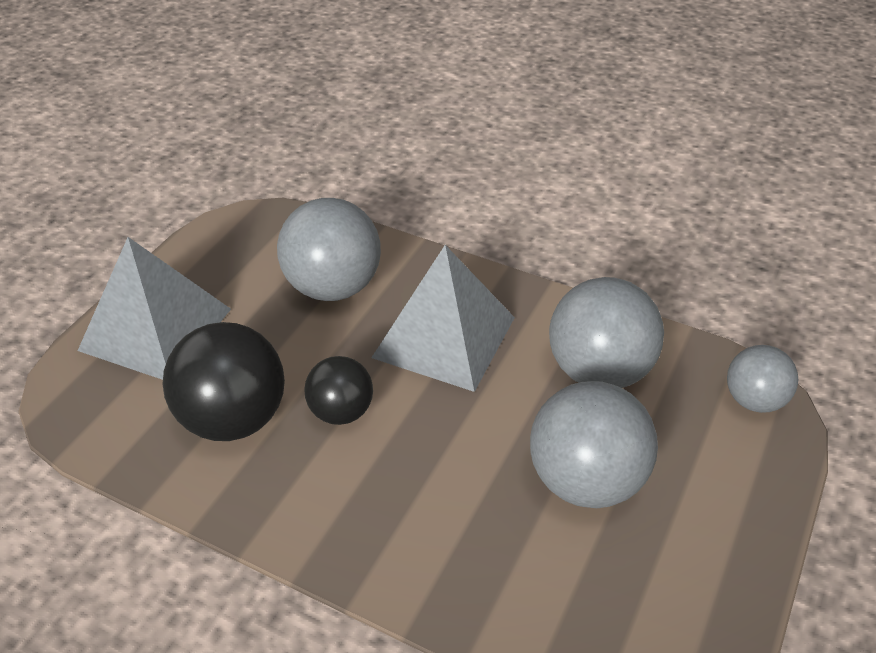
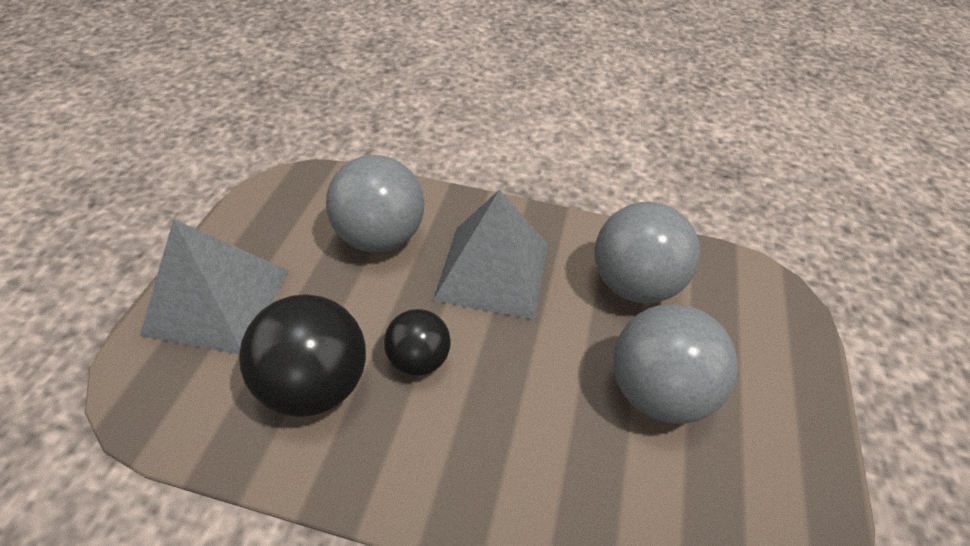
camera: 15 degrees left, 5 degrees up
(754, 400) = (765, 291): grey ball -> none

